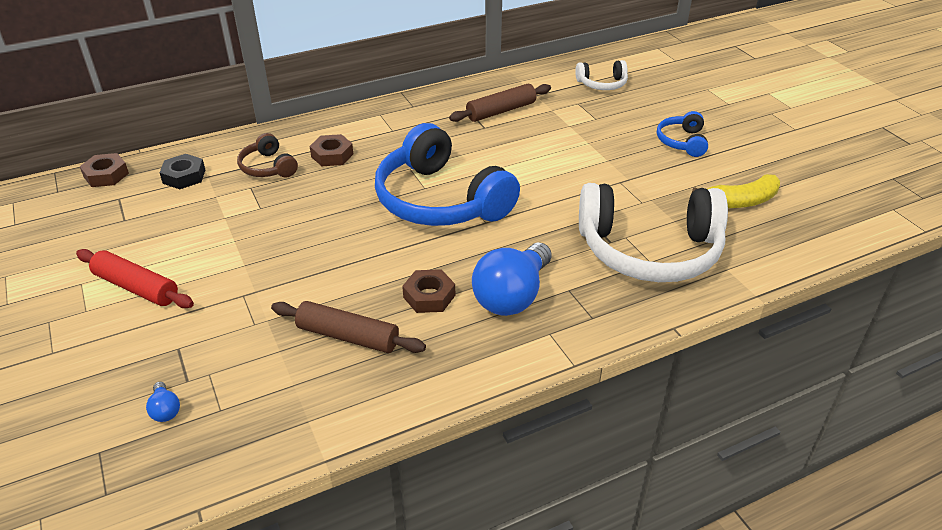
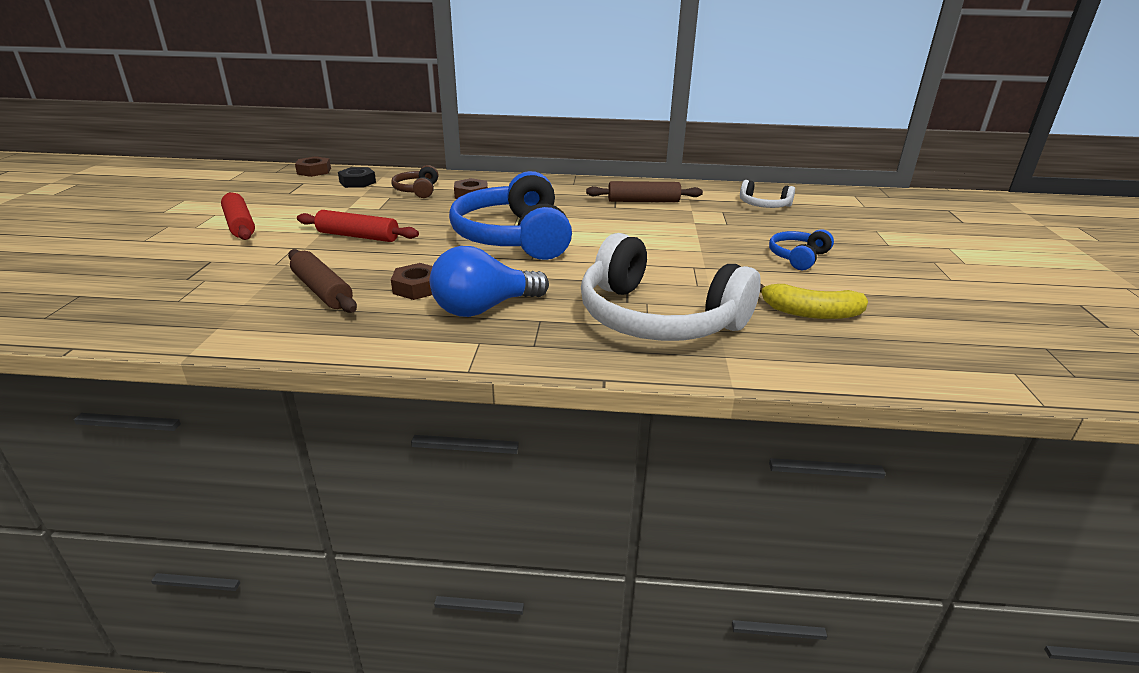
camera: 30 degrees right, 10 degrees down
(165, 410) = (148, 288): blue light bulb -> none
(290, 254) = (358, 236): none -> red rolling pin

